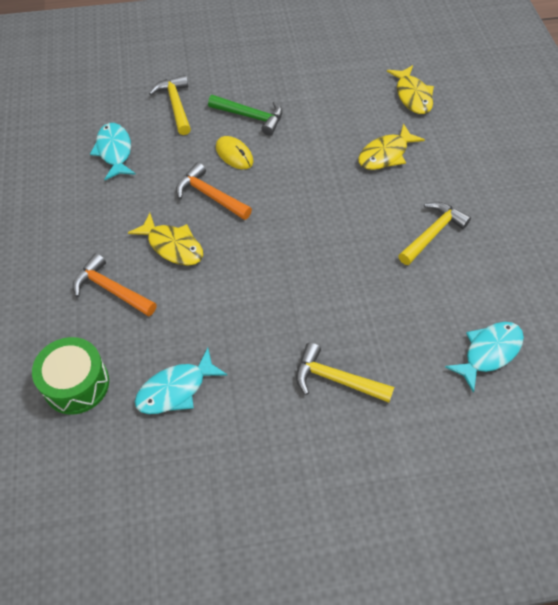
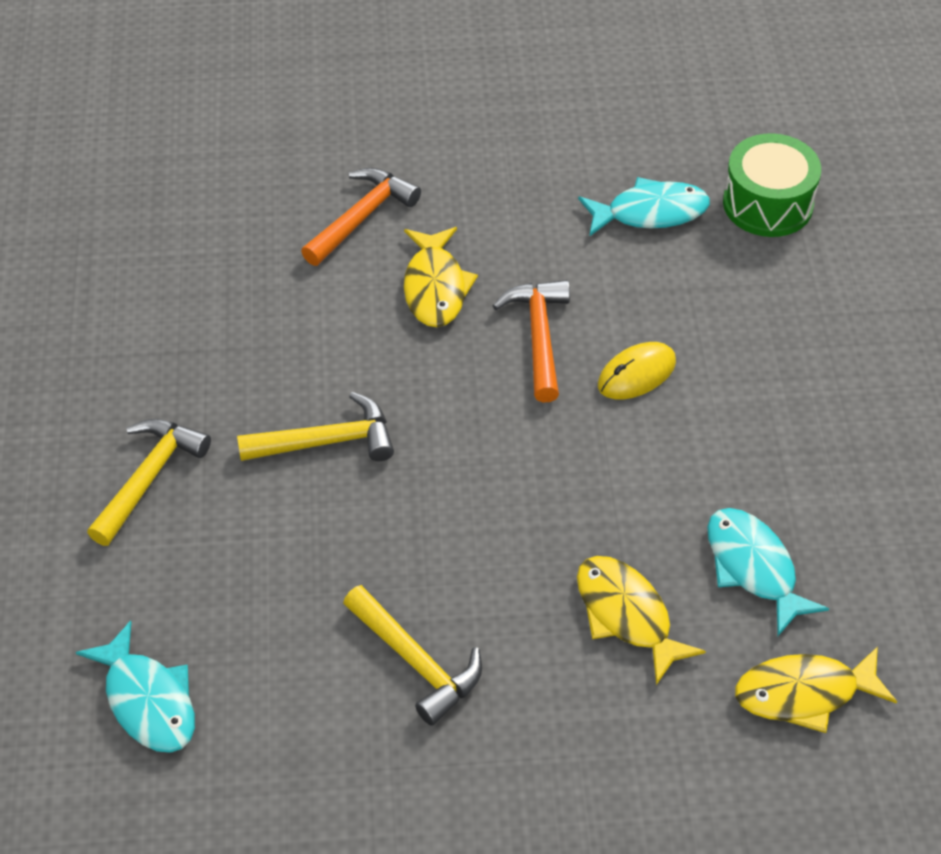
camera: 95 degrees right, 5 degrees down
(76, 384) = (211, 187): green drum -> green drum (767, 204)
(173, 246) = (435, 287): yellow fish -> yellow fish turned 45 degrees counterclockwise
(176, 105) = (768, 293): yellow hammer -> yellow hammer (327, 441)
(176, 389) = (178, 290): turquoise fish -> turquoise fish (753, 568)
(210, 196) = (539, 337): orange hammer -> orange hammer turned 45 degrees counterclockwise
(250, 117) = (736, 403): green hammer -> none

